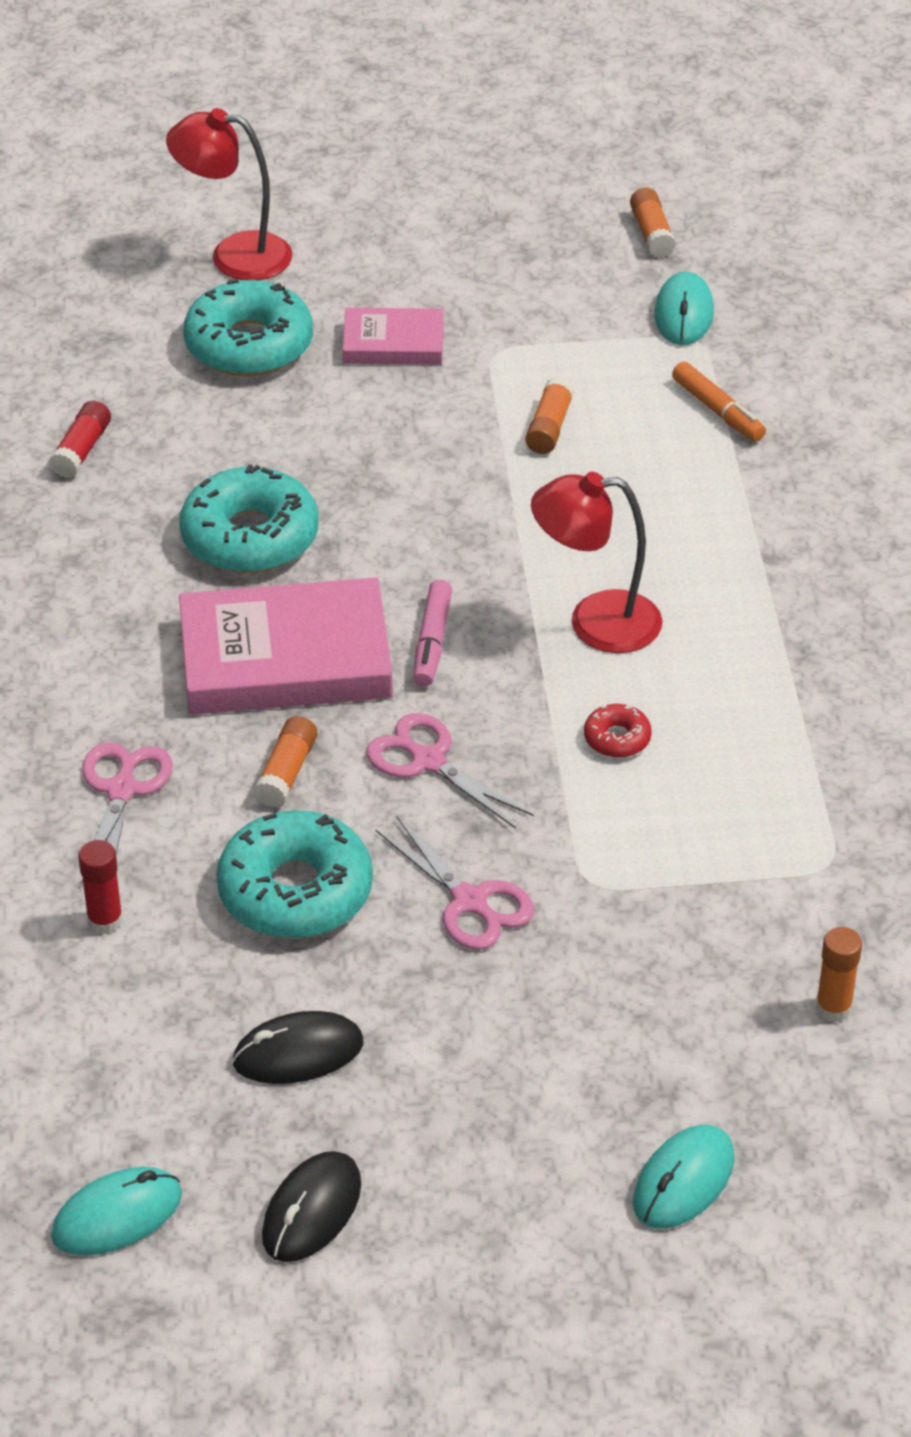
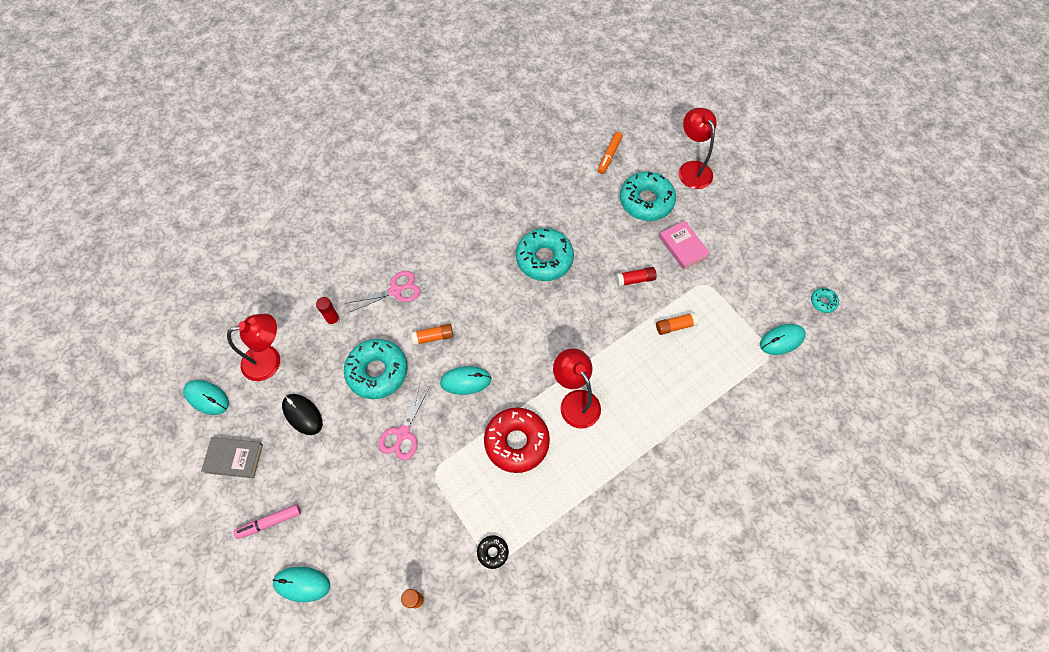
camera: 60 degrees right, 20 degrees up
(82, 450) = (553, 183): red glue stick -> red glue stick (635, 280)
(114, 1067) = (270, 360): none -> red lamp
(285, 658) = (489, 305): pink book -> none
(312, 1210) = (234, 458): black mouse -> grey book
(428, 761) = (465, 381): pink scissors -> turquoise mouse
(432, 641) = (528, 349): pink marker -> pink marker (270, 522)
(617, 738) = (516, 442): red donut -> red donut, size x2.19
(651, 233) = (823, 302): orange glue stick -> turquoise donut
(717, 410) = (731, 383): orange marker -> orange marker (609, 155)
(812, 860) = (493, 552): none -> black donut

